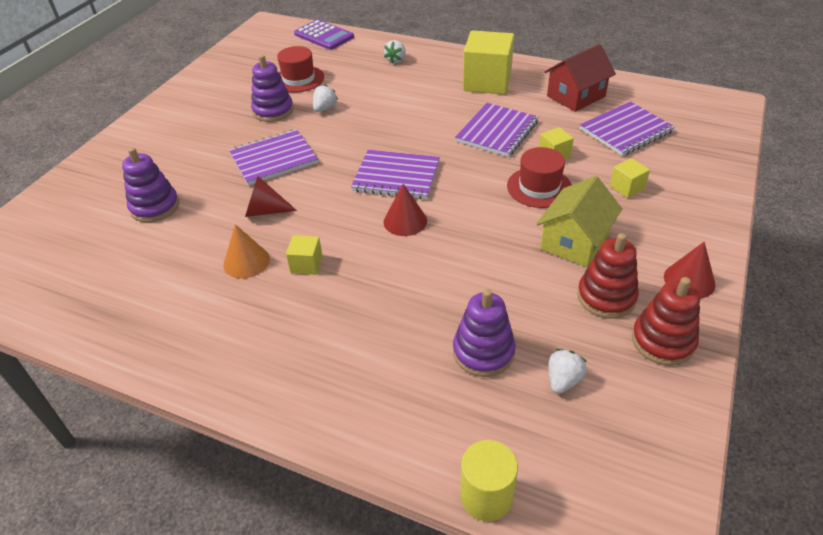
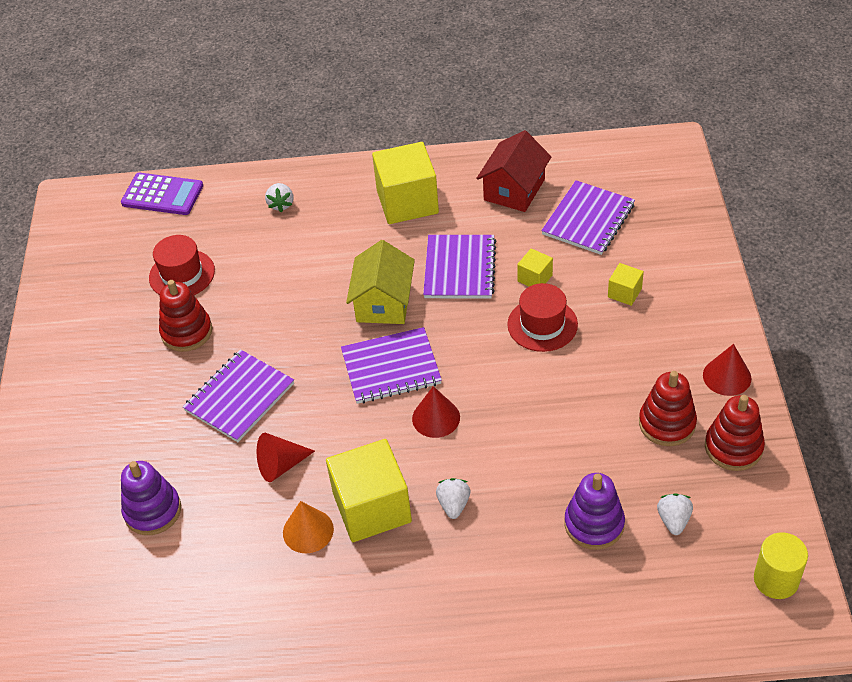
camera: 25 degrees left, 5 degrees up
(273, 111) = (187, 332): purple stacking toy -> red stacking toy
(306, 264) = (372, 507): yellow cube -> yellow cube, size x2.15
(325, 108) = (246, 306): white strawberry -> white strawberry (453, 504)
(486, 496) = (669, 646): yellow cylinder -> yellow cylinder (776, 579)
(574, 241) = (609, 375): yellow house -> yellow house (383, 302)

